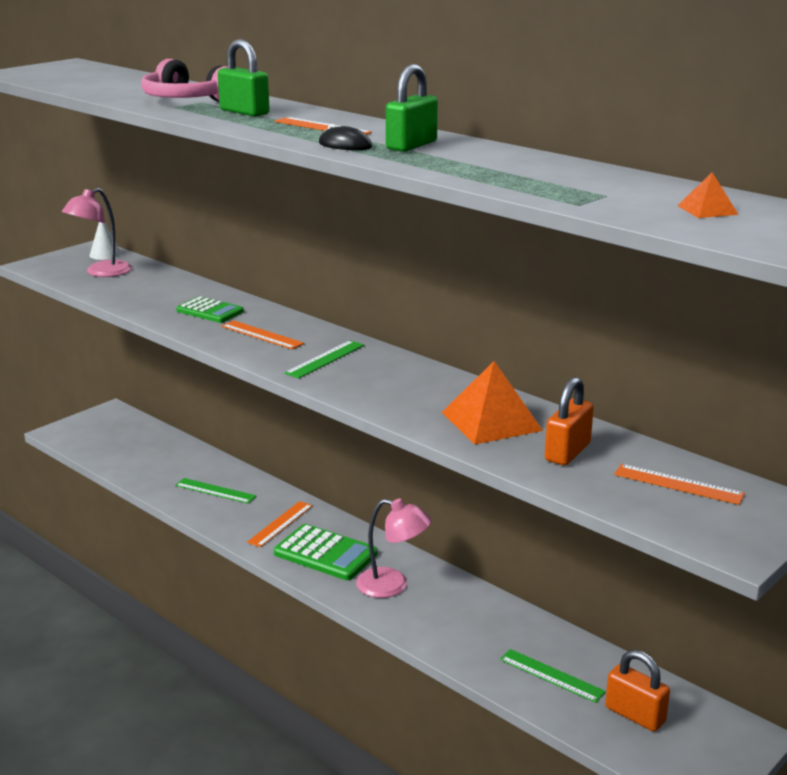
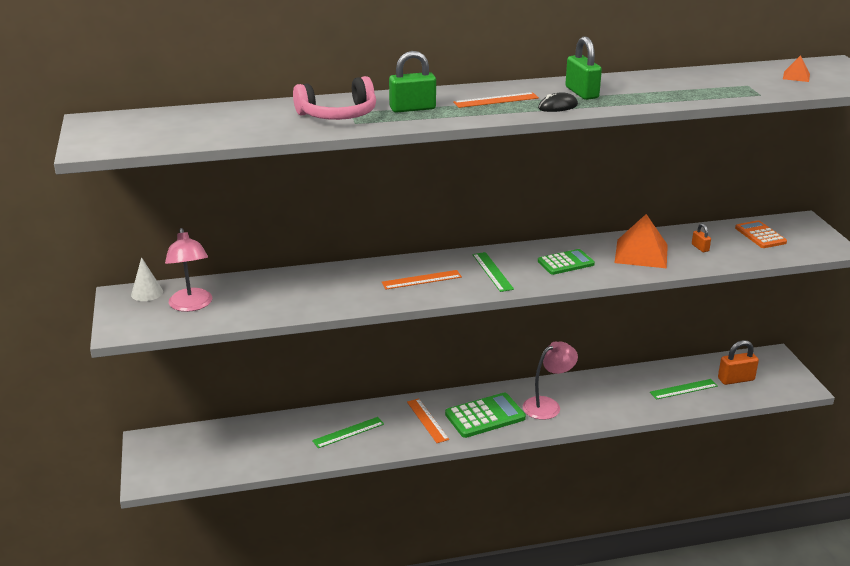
camera: 55 degrees left, 5 degrees up
(210, 311) = (348, 285): green calculator -> green calculator (565, 263)
(567, 452) = (700, 248): orange padlock -> orange padlock, size x0.52
(678, 484) = (760, 235): orange ruler -> orange calculator

